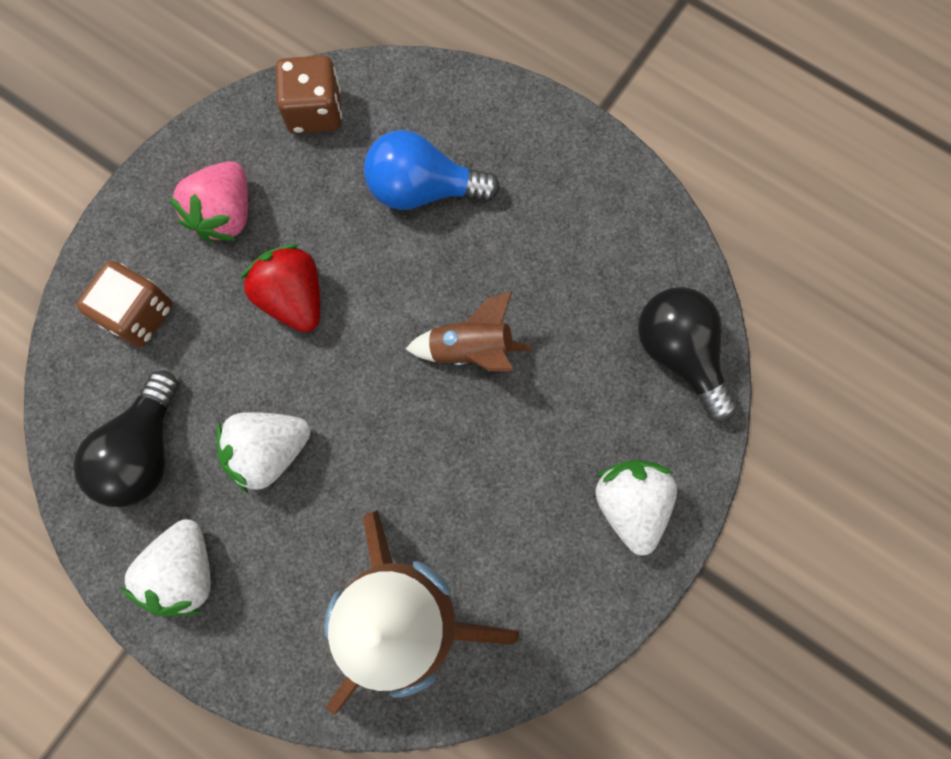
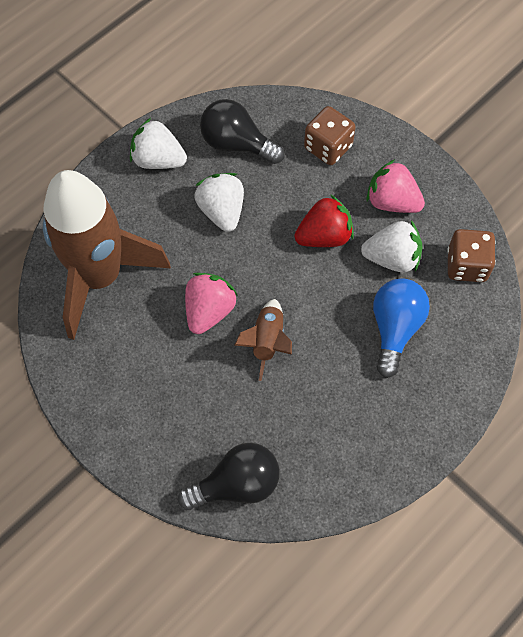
camera: 100 degrees right, 10 degrees down
(438, 438) = (209, 311): none -> pink strawberry
(630, 505) = (136, 425): white strawberry -> white strawberry (392, 258)

